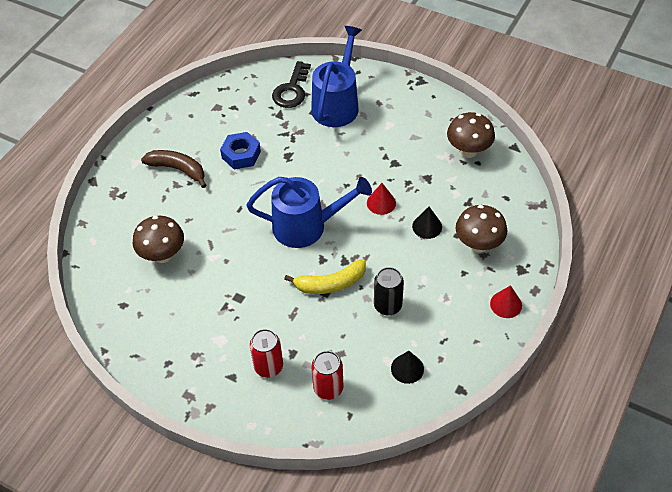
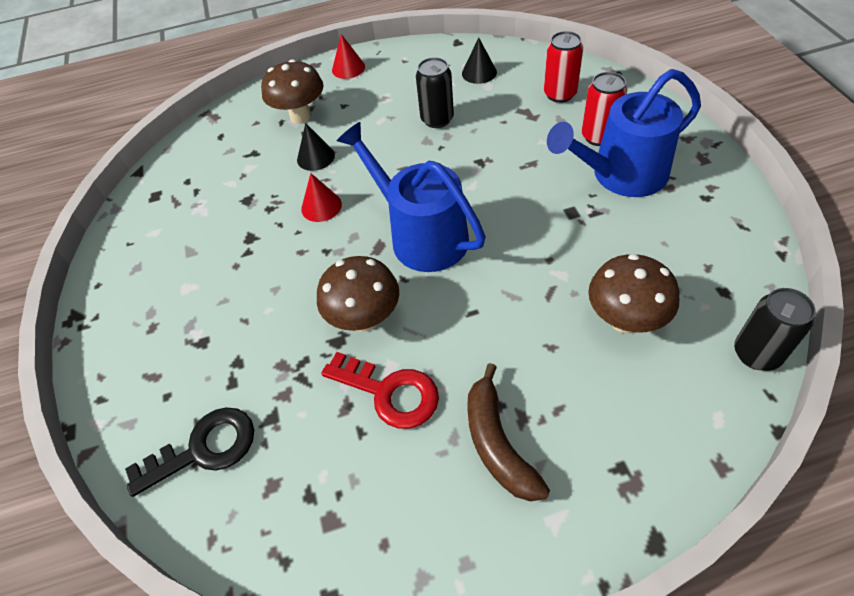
camera: 130 degrees left, 0 degrees up
(90, 281) = (756, 354): none -> black can
(241, 155) = (390, 392): blue nut -> red key
(330, 284) = (464, 166): yellow banana -> none
(337, 104) = (191, 368): blue watering can -> blue watering can (621, 175)
(468, 151) = (175, 197): brown mushroom -> brown mushroom (365, 319)

